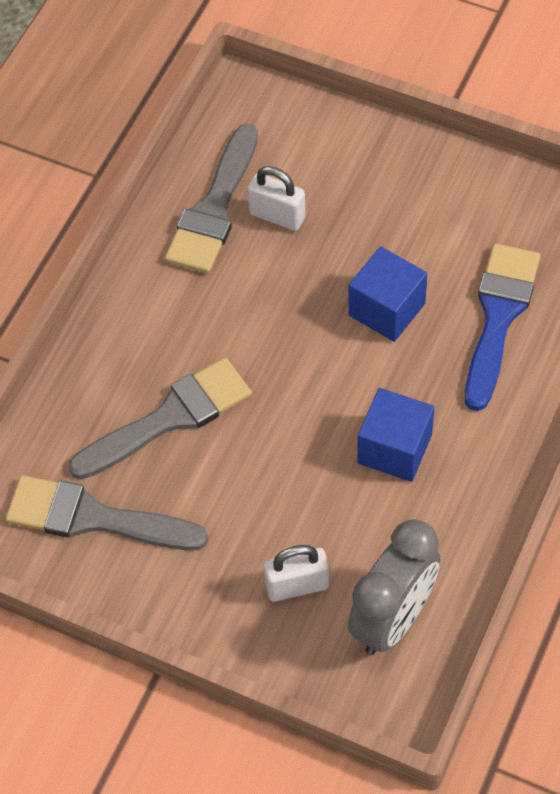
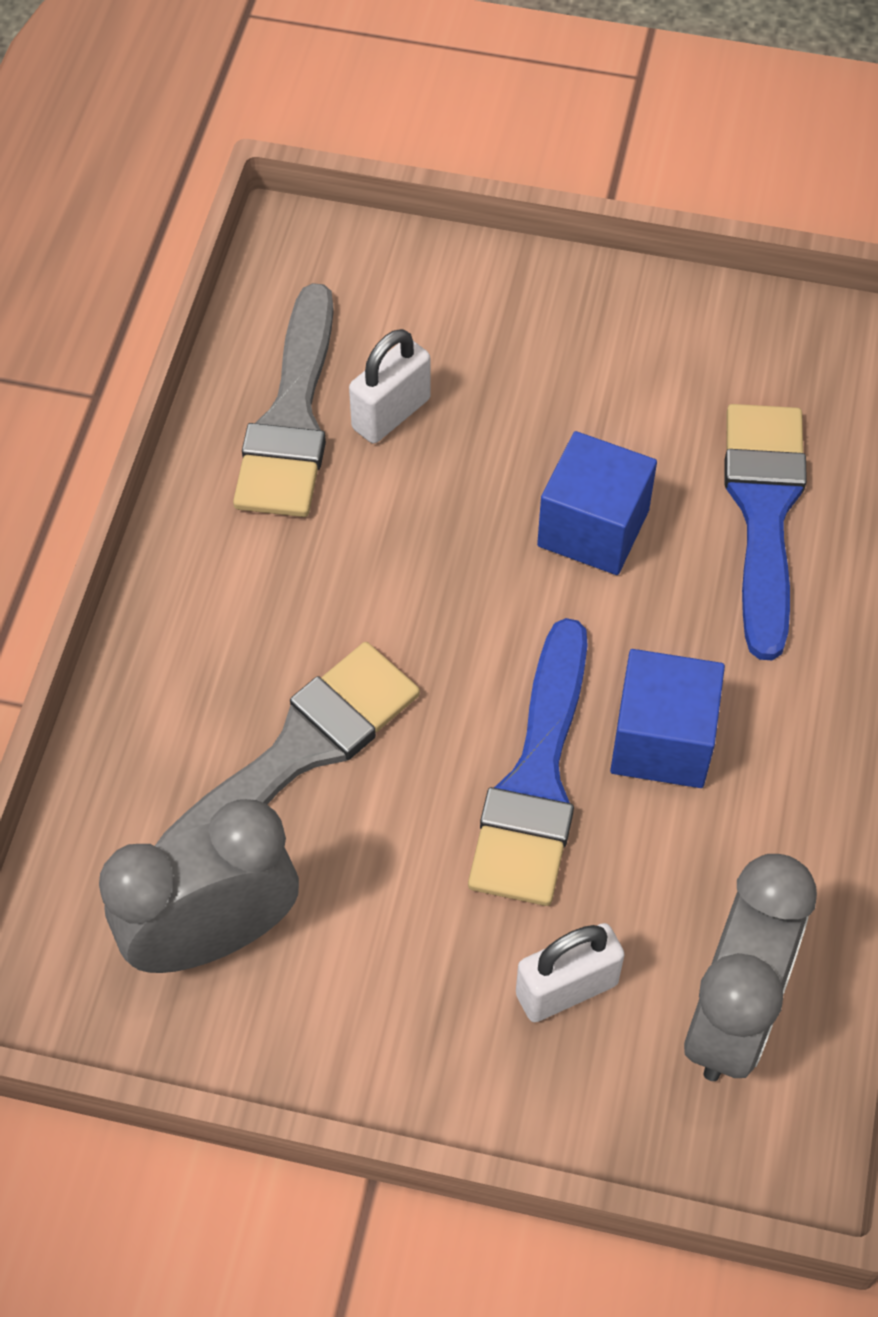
camera: 15 degrees left, 0 degrees up
(94, 518) = (212, 936): grey brush -> grey clock
(277, 216) = (391, 414): white padlock -> white padlock turned 60 degrees counterclockwise
(310, 459) = (536, 779): none -> blue brush

